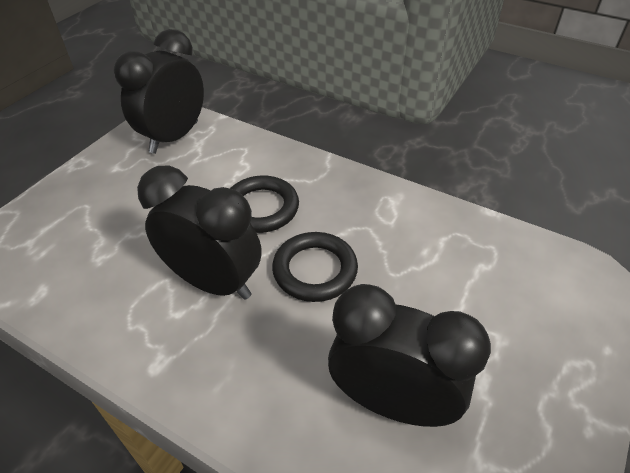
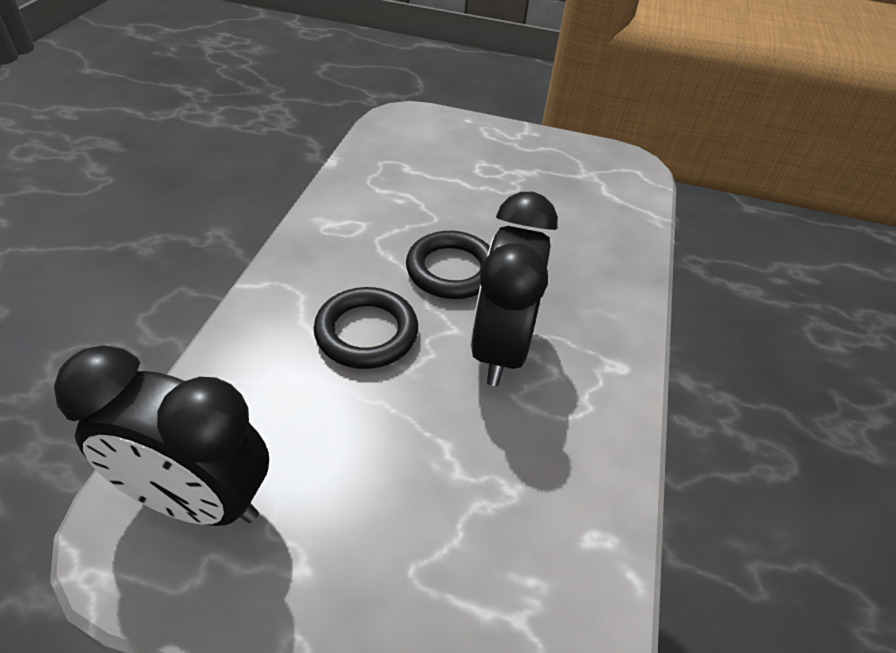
camera: 110 degrees left, 0 degrees up
(392, 402) = (564, 212): black clock -> none

